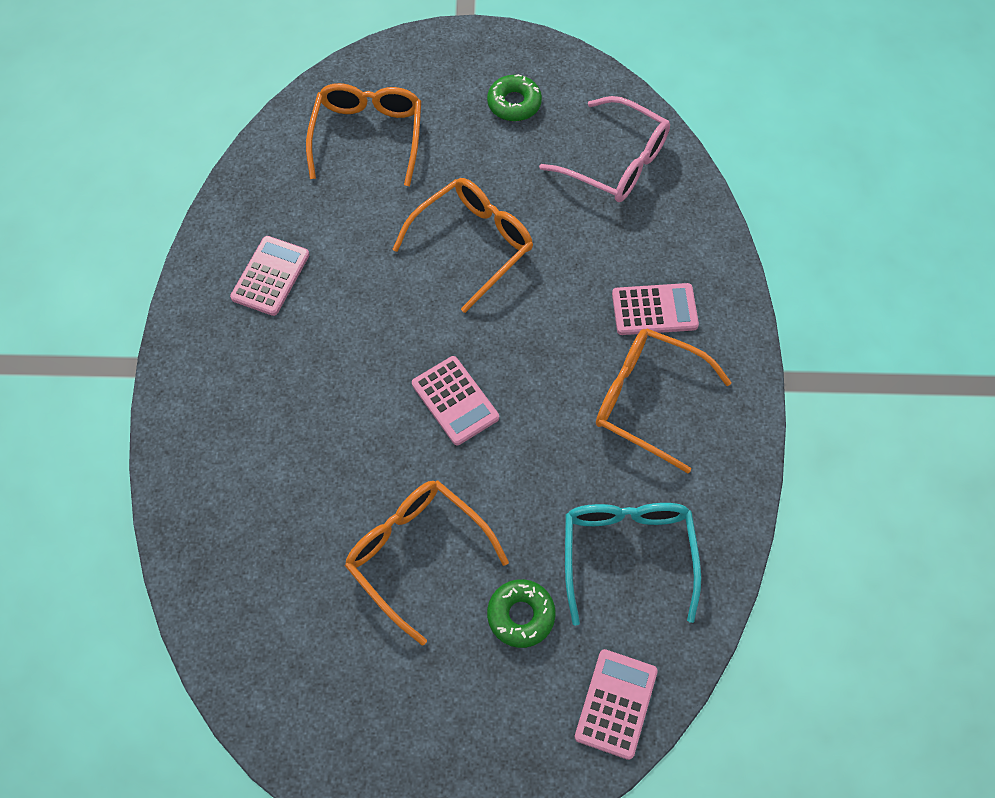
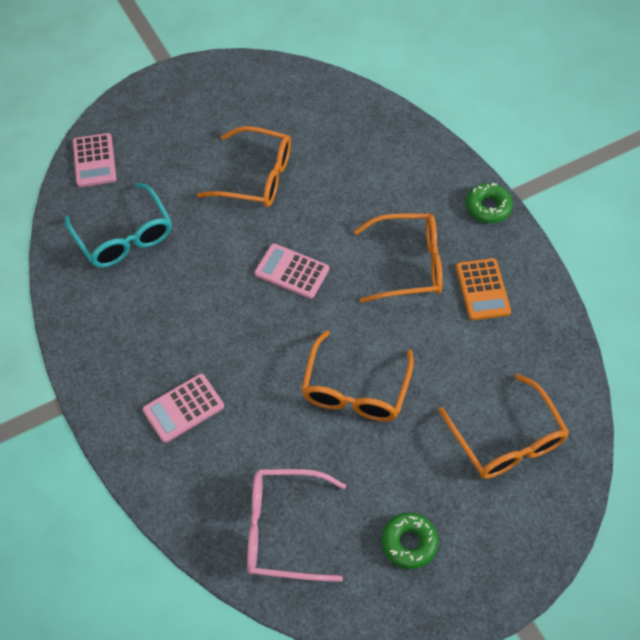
camera: 150 degrees right, 5 degrees down
(270, 276) = (482, 289): pink calculator -> orange calculator
(521, 615) = (174, 176): green donut -> green donut (488, 207)
(647, 400) = (156, 337): orange glasses -> orange glasses (408, 264)

